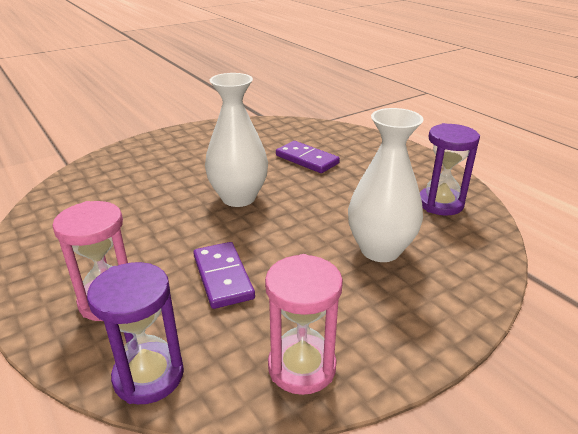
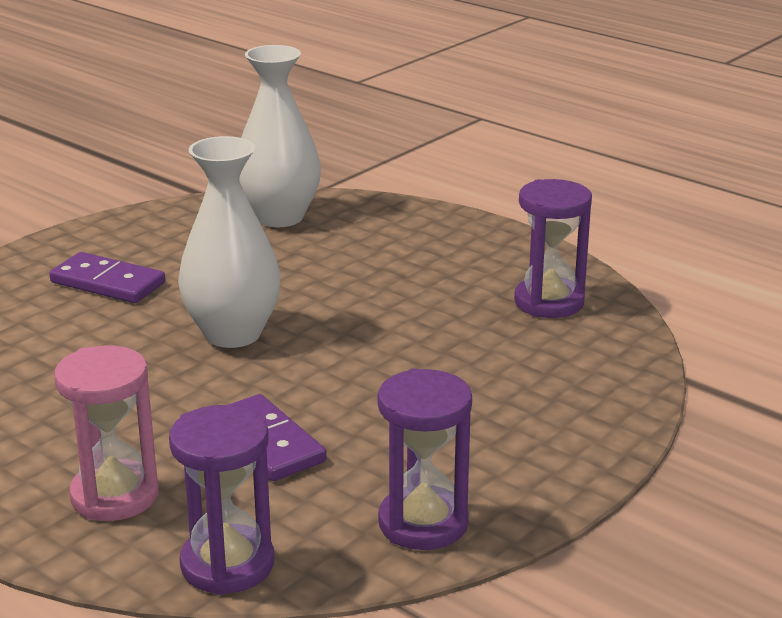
camera: 15 degrees left, 5 degrees down
(302, 367) = (423, 523): pink hourglass -> purple hourglass
(307, 159) = (317, 260): purple domino -> purple domino (107, 283)
(380, 250) = (479, 376): white vase -> white vase (279, 217)

